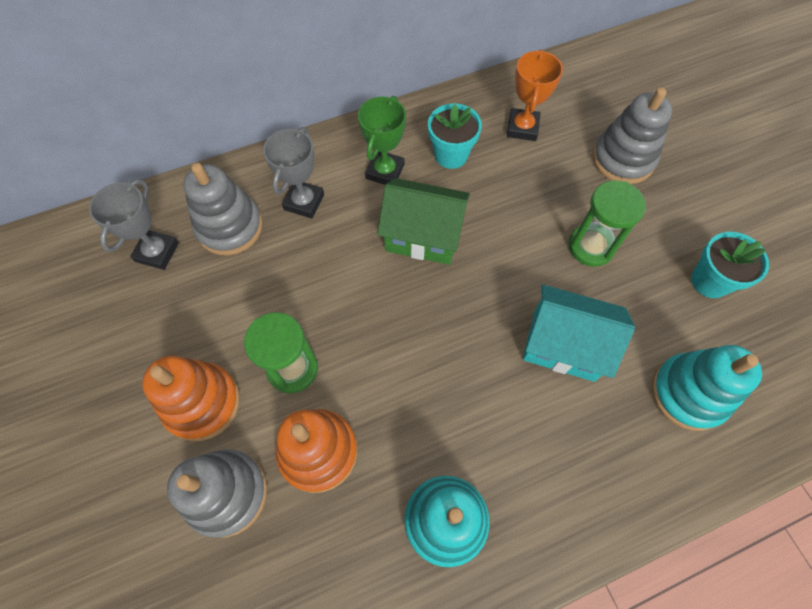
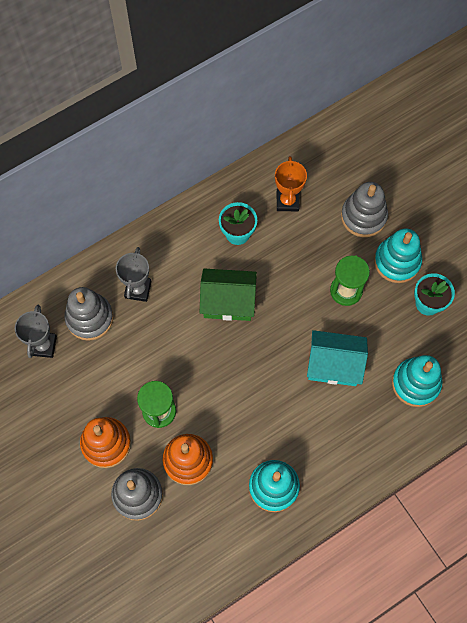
camera: 10 degrees left, 5 degrees up
(385, 171) = (191, 255): green trophy -> none
(666, 220) = (397, 261): none -> turquoise stacking toy

